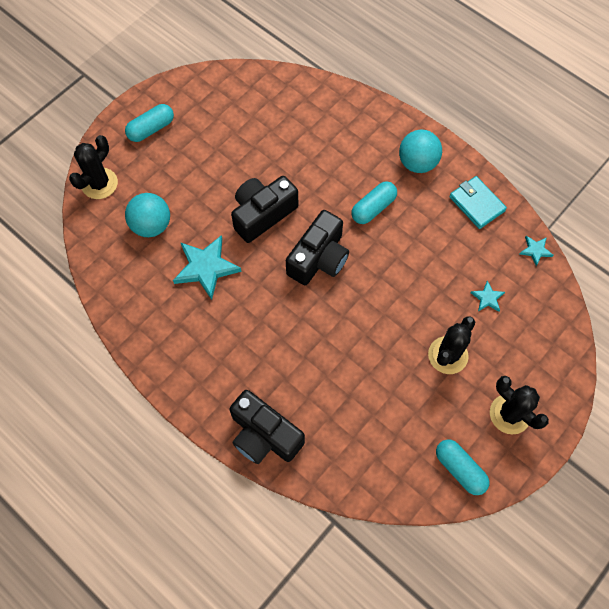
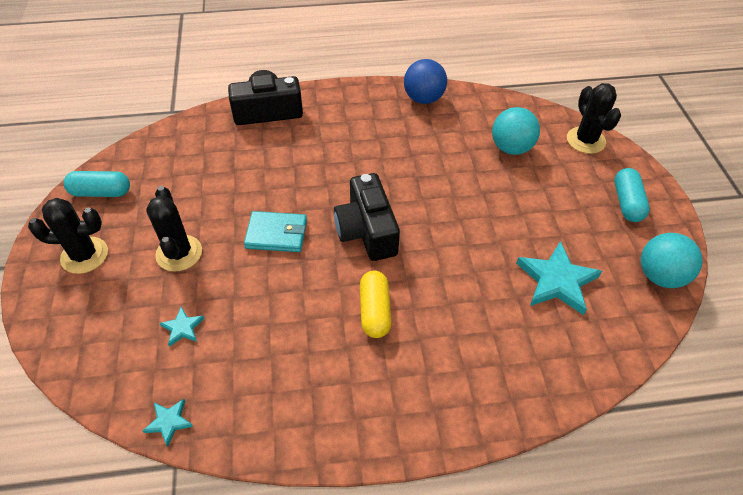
camera: 130 degrees right, 15 degrees down
(141, 325) = (423, 99): none -> blue ball
(206, 267) = (436, 157): turquoise star -> turquoise star (557, 281)
(262, 214) = (453, 222): black camera -> none
(373, 208) = (375, 311): turquoise capsule -> yellow capsule
(417, 163) = (388, 398): turquoise ball -> turquoise ball (660, 276)
(477, 204) = (280, 414): turquoise wallet -> turquoise wallet (276, 234)

